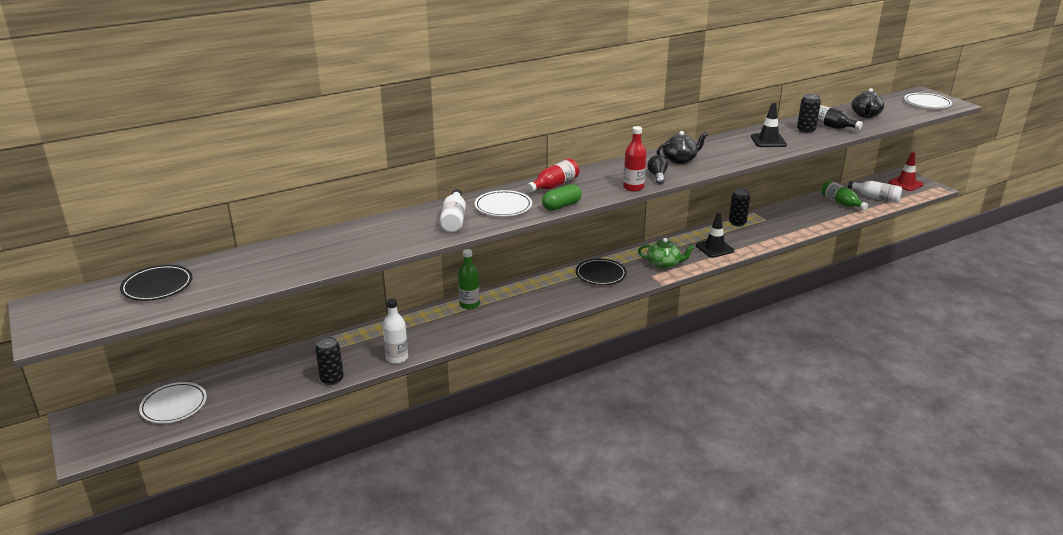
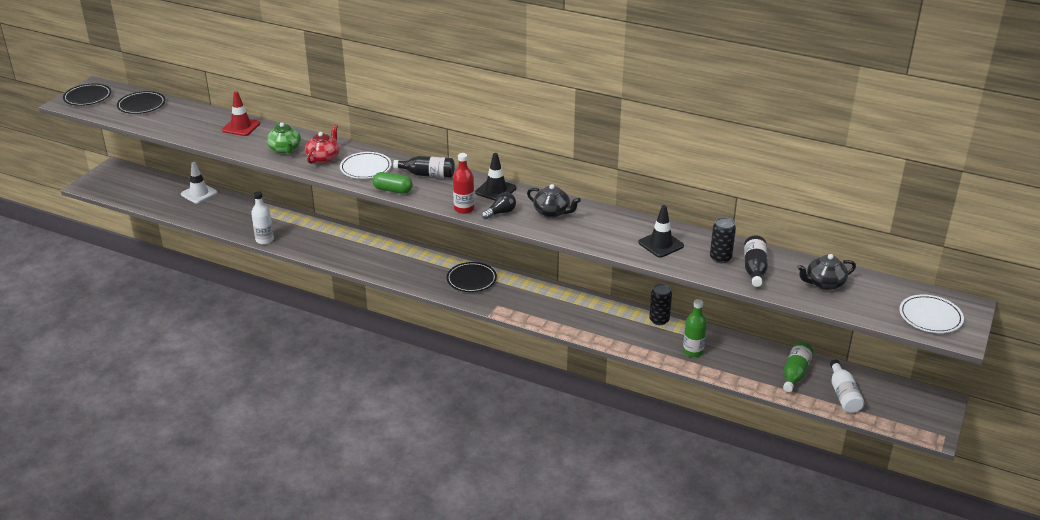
camera: 55 degrees right, 5 degrees up
(63, 317) = (87, 97): none -> black plate
(174, 405) = (148, 189): white plate -> none
(242, 372) = (199, 193): none -> white traffic cone
(332, 379) = (219, 227): black can -> none
(454, 219) = (323, 158): white bottle -> red teapot
(469, 304) = (361, 239): green bottle -> green bottle (693, 351)
(554, 185) = (428, 174): red bottle -> black bottle
(664, 264) = (526, 305): green teapot -> green teapot (285, 149)
(714, 248) = (588, 323): black traffic cone -> black traffic cone (495, 190)
(905, 184) = (916, 408): red traffic cone -> red traffic cone (241, 127)

